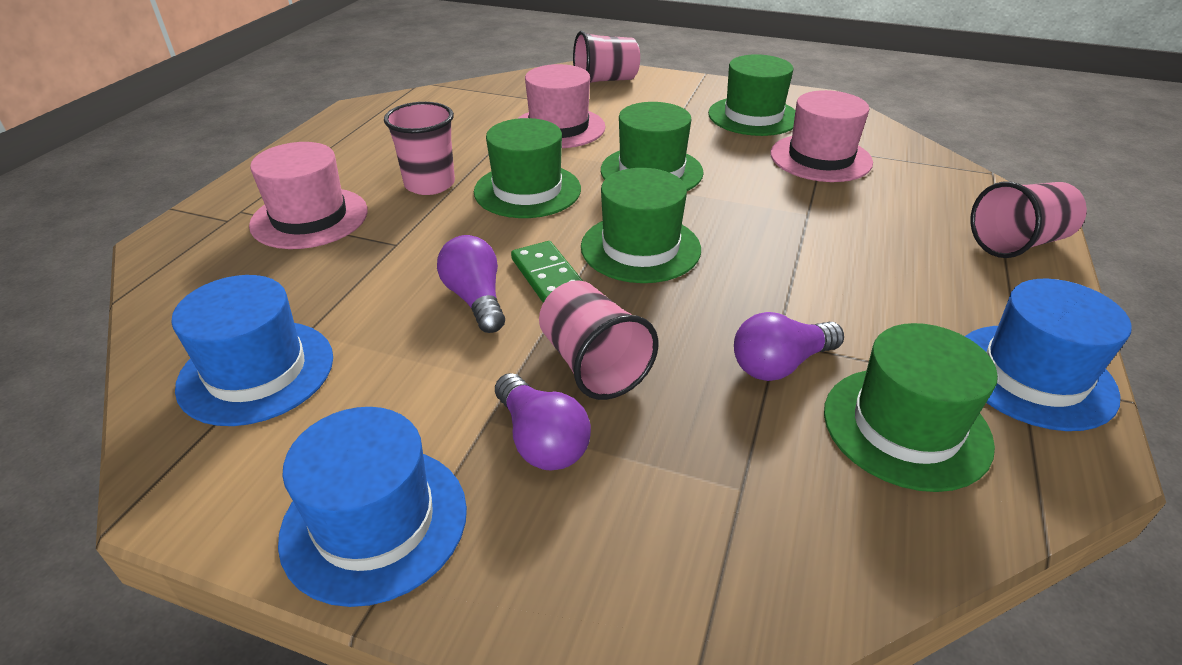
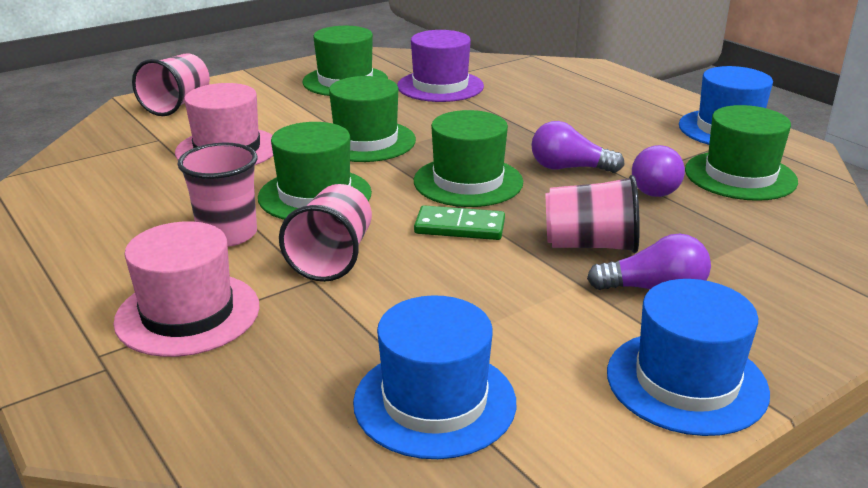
camera: 55 degrees left, 10 degrees down
(476, 299) = (452, 265): purple light bulb -> purple light bulb (569, 168)
(820, 158) = (440, 86): pink hat -> purple hat
(1017, 243) = (611, 81): pink cup -> pink cup (332, 258)

